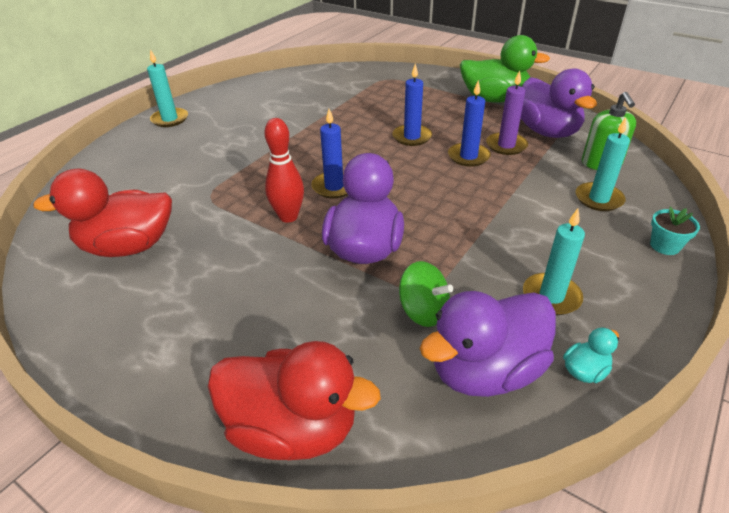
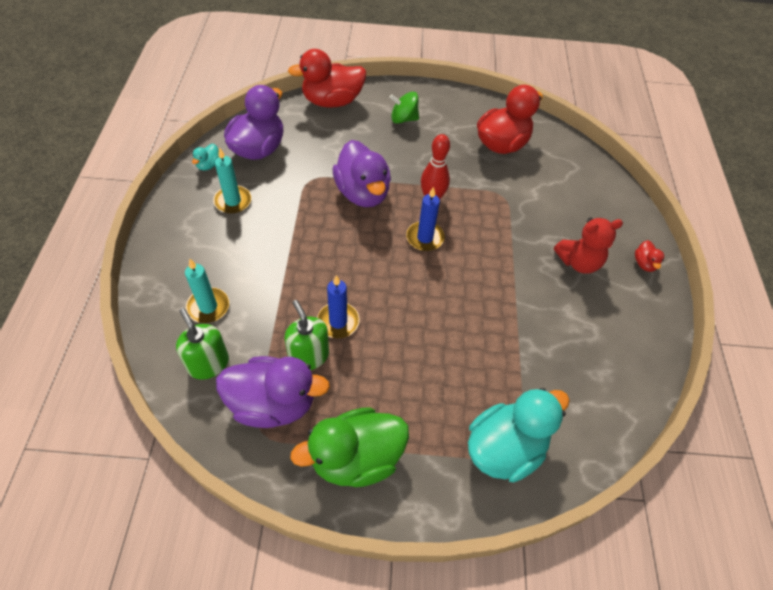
camera: 145 degrees right, 15 degrees up
(170, 119) = (644, 264): turquoise candle -> red duck
(218, 134) = (578, 262): none -> red teddy bear
(392, 81) = (505, 448): none -> turquoise duck
(412, 137) = (406, 331): blue candle -> none
(423, 311) = (304, 167): green spinning top -> green spinning top (403, 119)
(506, 145) = (309, 356): purple candle -> green soap dispenser
(547, 131) = (273, 403): purple duck -> purple duck turned 150 degrees clockwise
(665, 246) = (156, 271): turquoise flower pot -> none

